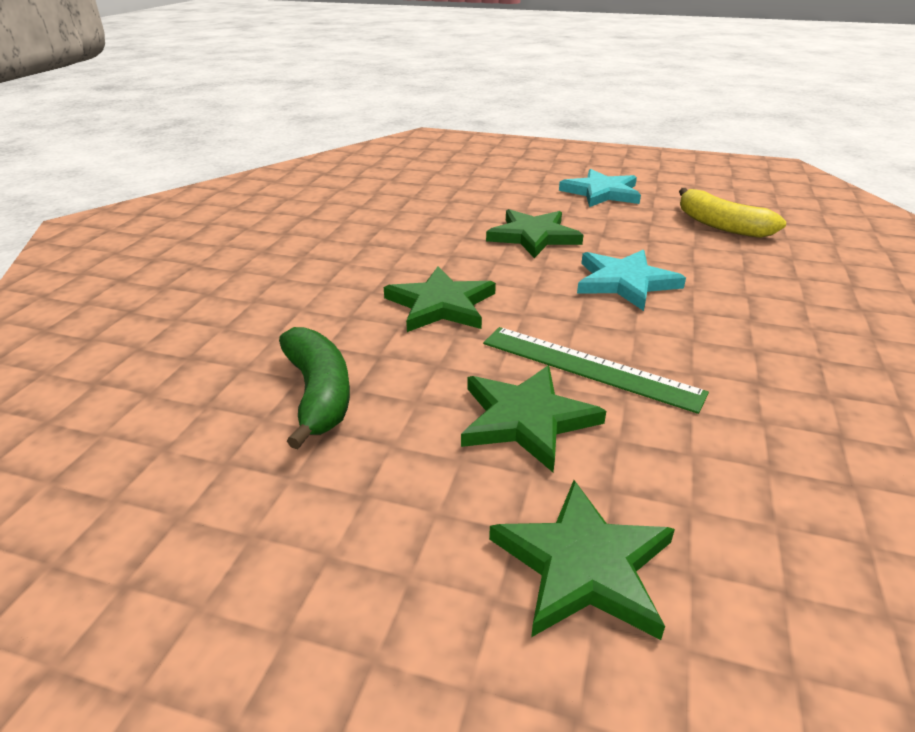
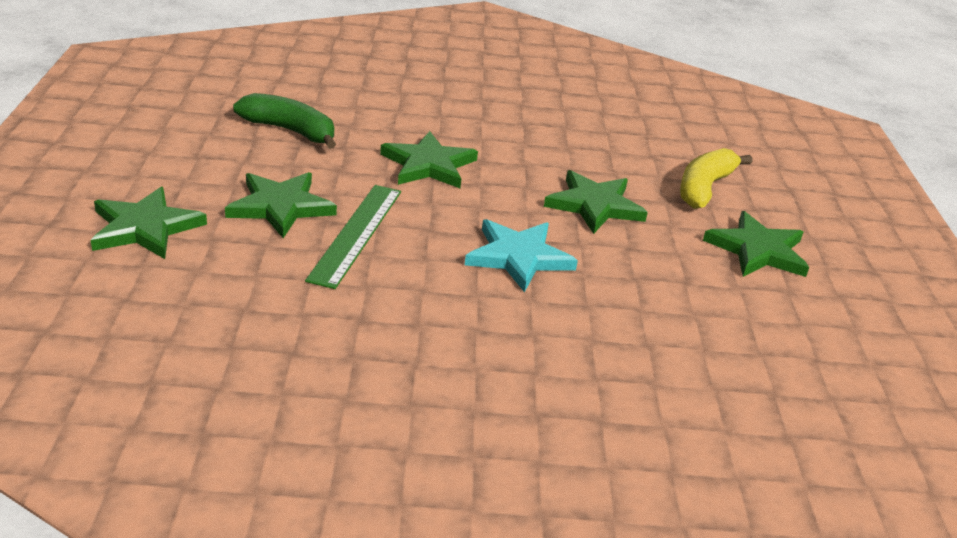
camera: 70 degrees right, 0 degrees up
(318, 394) = (290, 131): green banana -> green banana turned 120 degrees counterclockwise
(602, 192) = (757, 250): turquoise star -> green star
(720, 225) = (717, 335): yellow banana -> yellow banana (704, 188)

